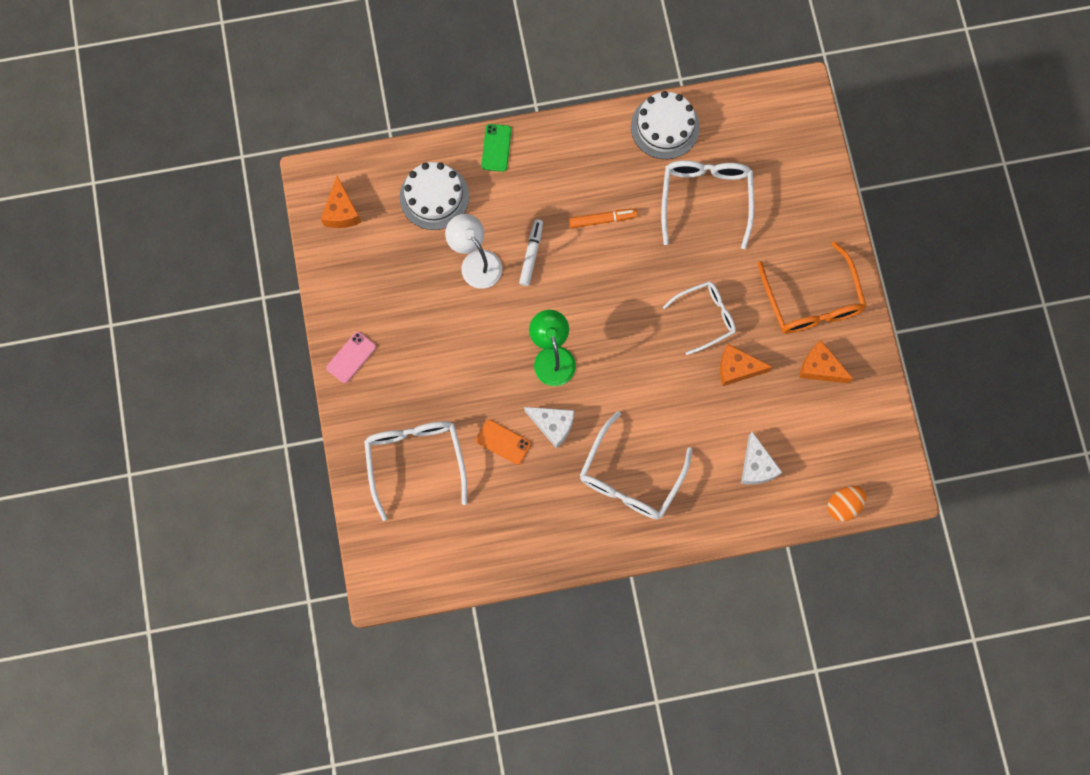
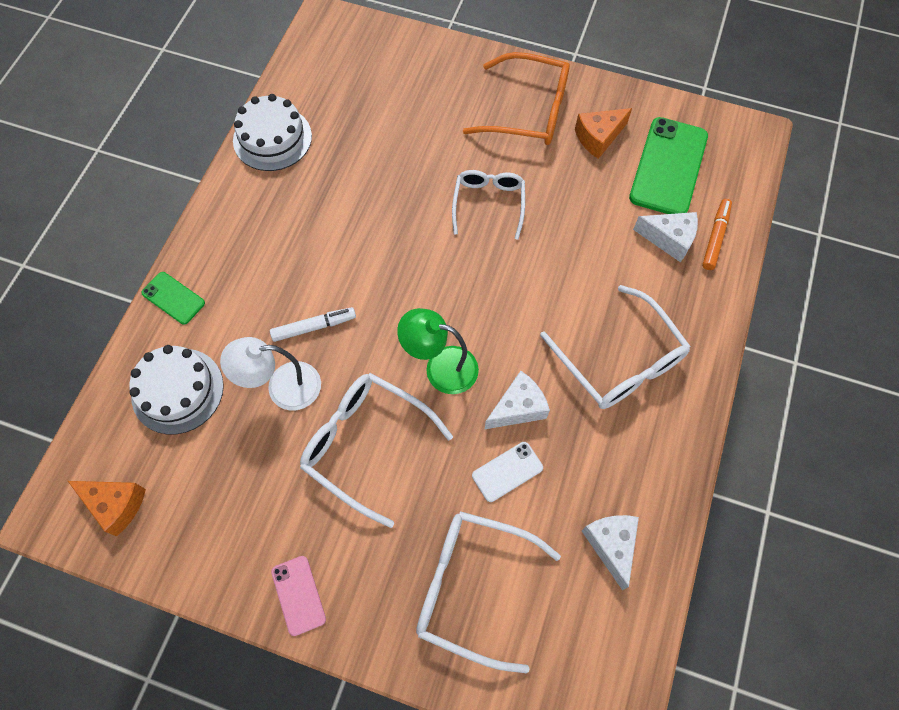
camera: 60 degrees left, 10 degrees down
(492, 534) = (611, 545): none -> white cheese
(503, 442) = (507, 471): orange phone -> white phone
(531, 254) = (314, 327): white marker -> white marker turned 120 degrees clockwise
(602, 219) = (325, 240): orange marker -> orange marker (715, 237)
(705, 199) = (370, 143): white glasses -> white glasses (366, 445)
(737, 368) = (558, 204): orange cheese -> none
(825, 435) = (668, 167): none -> green phone
(843, 505) = (747, 187): orange egg -> none

